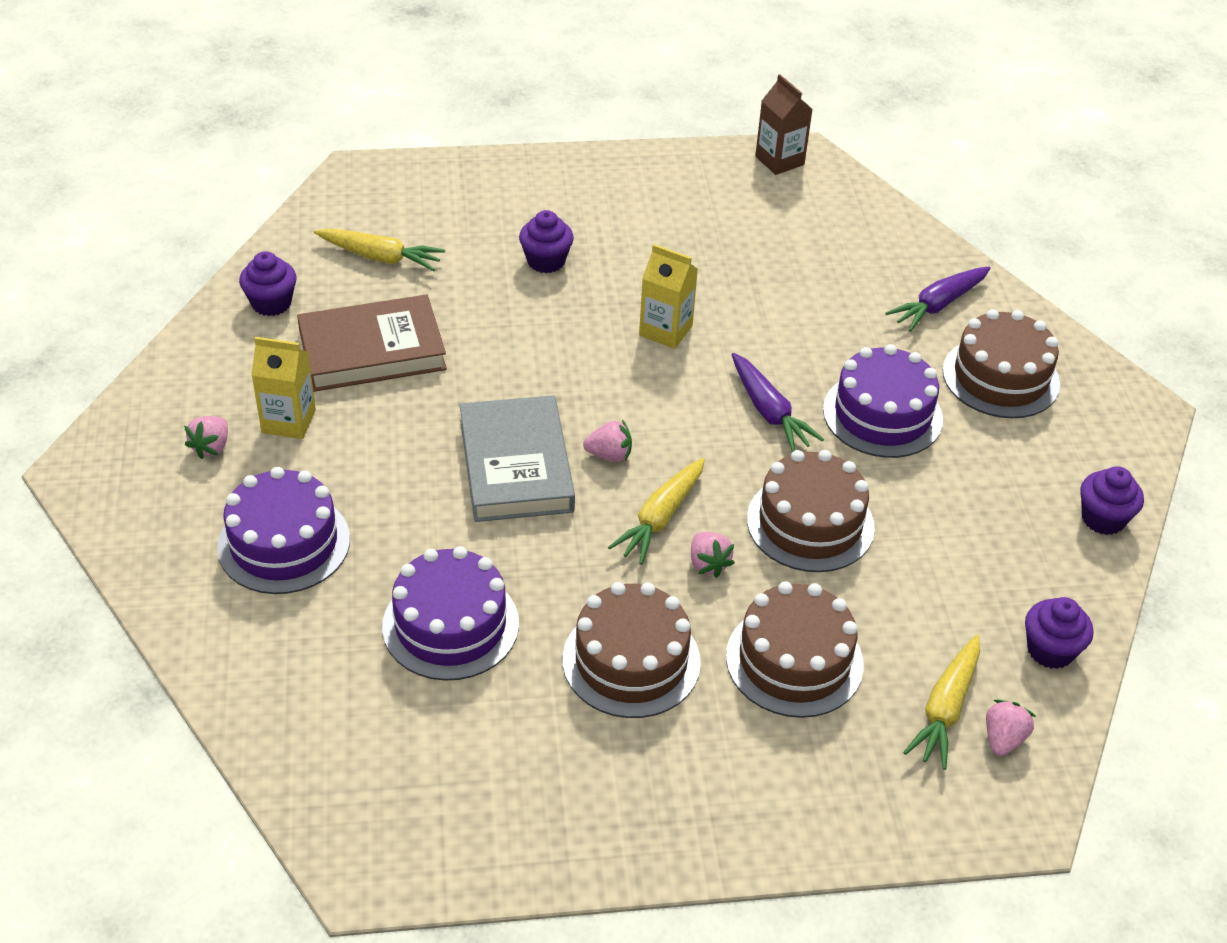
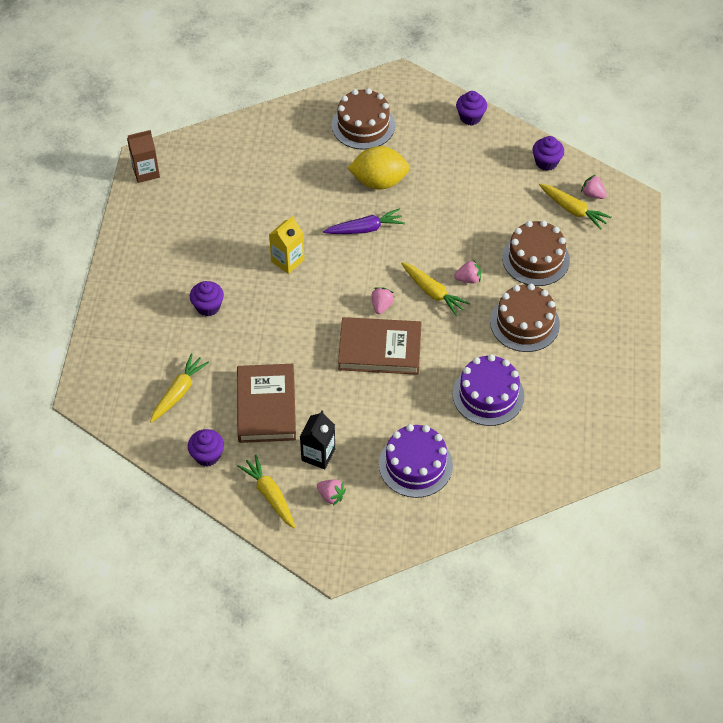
camera: 75 degrees left, 10 degrees up
(207, 378) = (269, 495): none -> yellow carrot
(288, 421) = (318, 455): yellow carton -> black carton
(516, 465) = (380, 349): grey book -> brown book
(810, 523) = (449, 231): brown cake -> none
(882, 414) = (379, 181): purple cake -> yellow lemon
(938, 305) = (299, 134): purple carrot -> none

